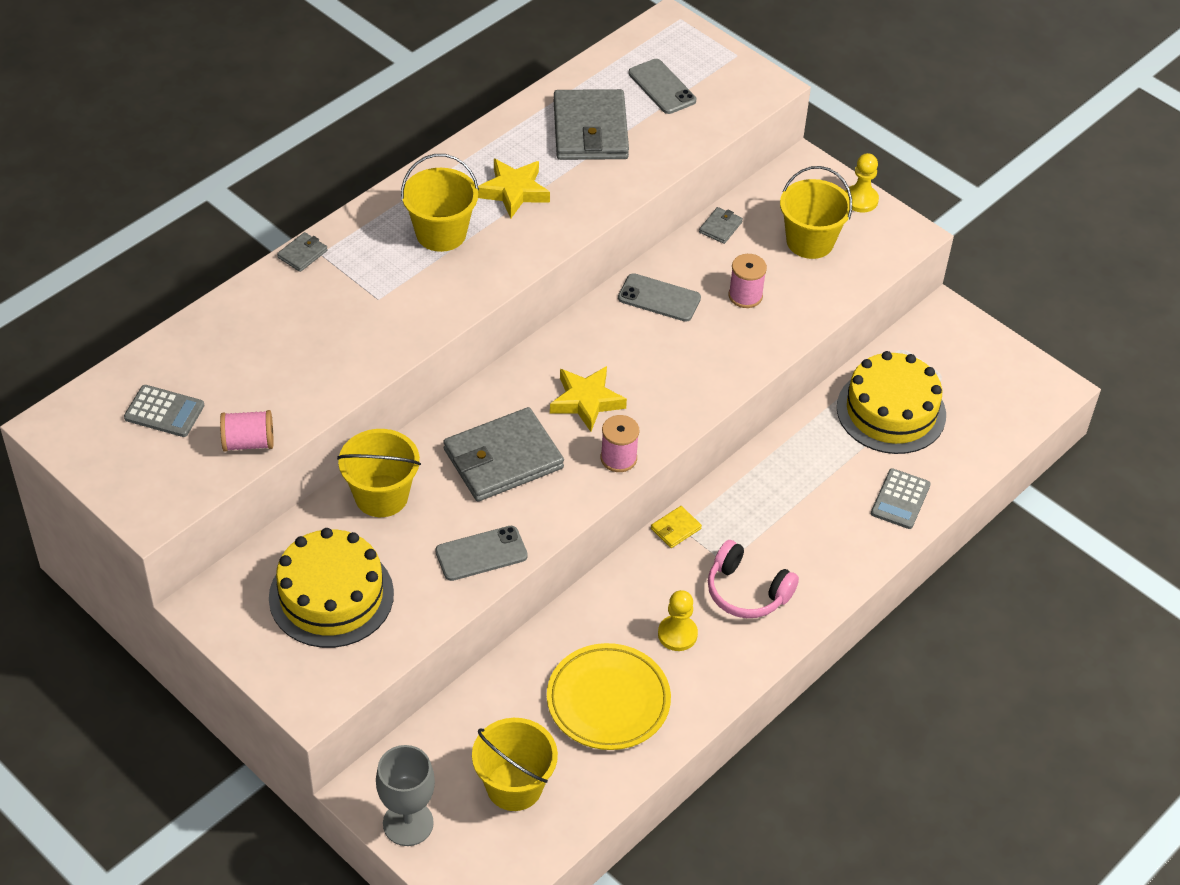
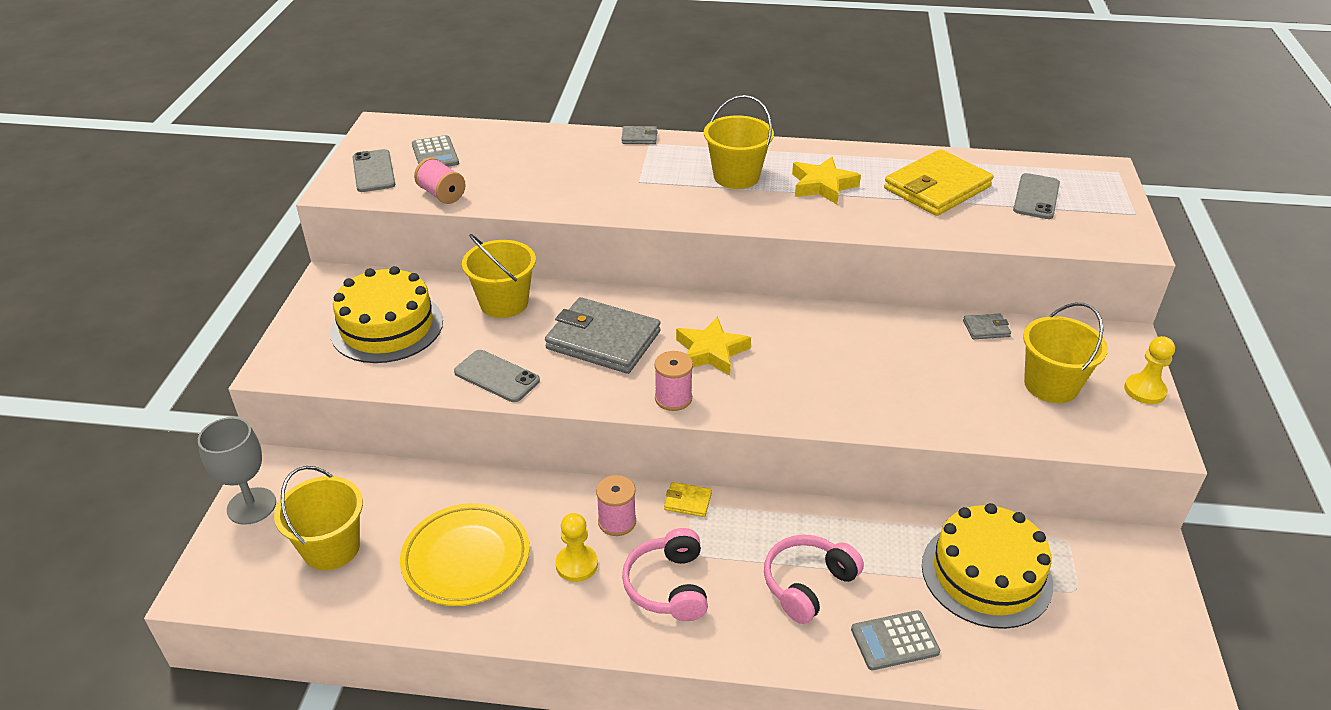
camera: 55 degrees right, 10 degrees down
(590, 130) = (937, 188): grey wallet -> yellow wallet
(659, 298) = (865, 335): grey phone -> grey phone (374, 171)
(745, 296) = (936, 379): pink spool -> pink spool (617, 521)
(815, 512) = (807, 584): none -> pink headphones

